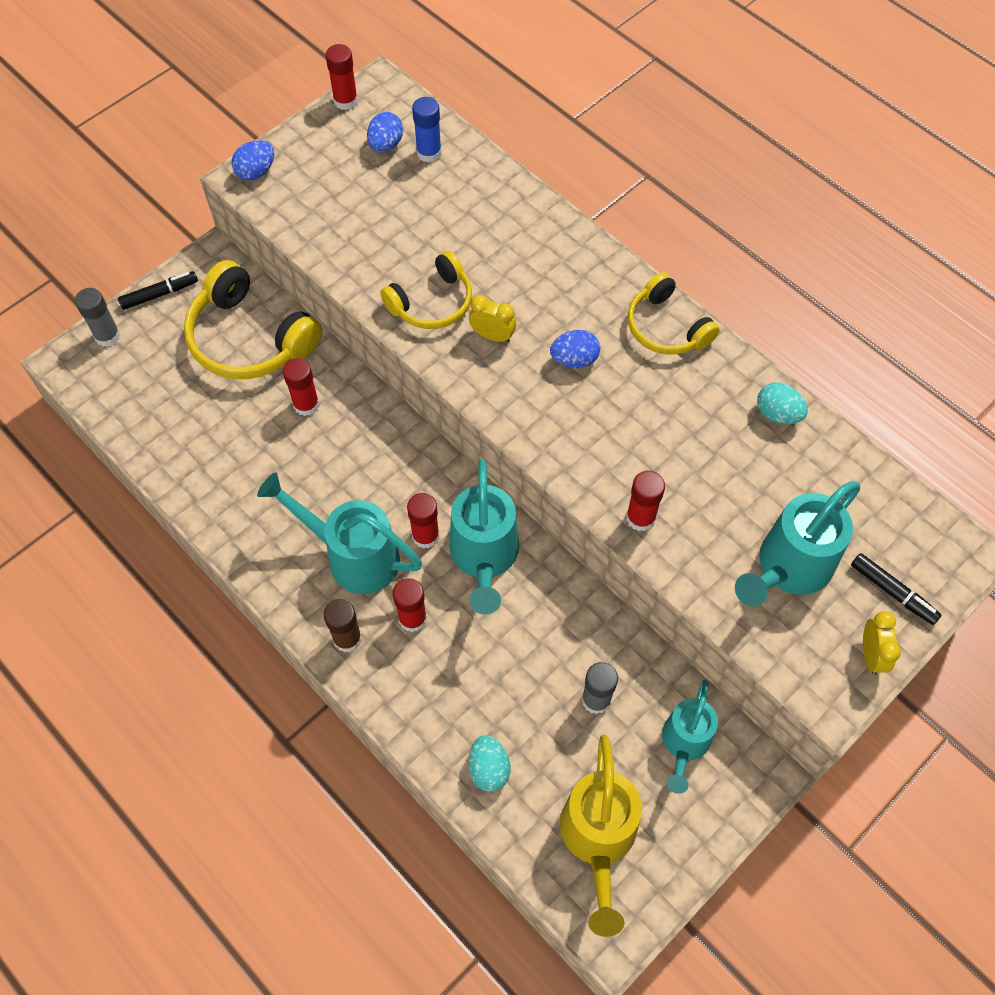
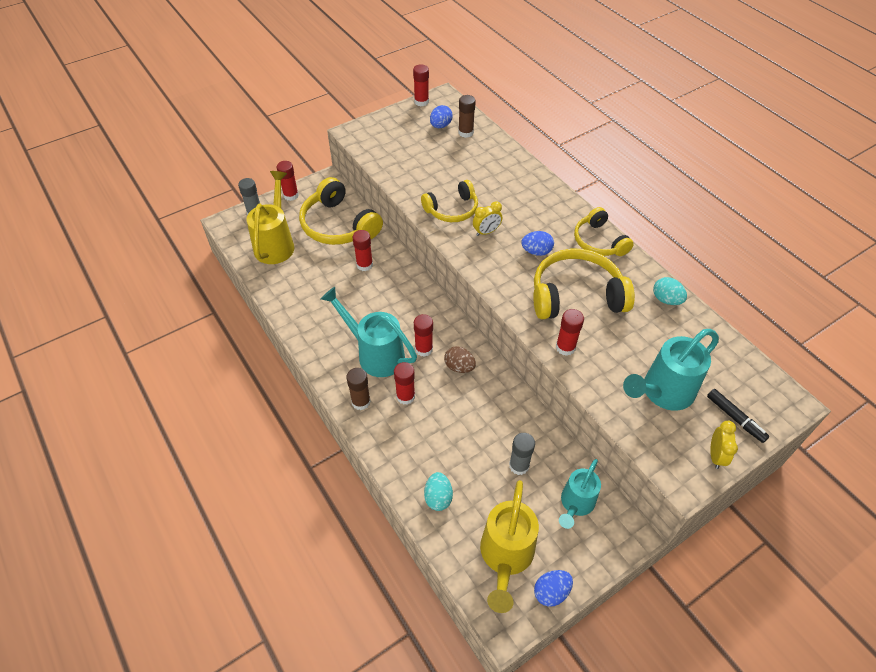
camera: 10 degrees right, 10 degrees down
(155, 388) = (275, 244): none -> yellow watering can
(160, 294) = (291, 195): black marker -> red glue stick
(256, 172) = (360, 130): blue egg -> blue egg (551, 592)
(429, 153) = (465, 133): blue glue stick -> brown glue stick
(484, 557) = (459, 367): turquoise watering can -> brown egg
(492, 336) = (486, 232): yellow clock -> yellow clock turned 120 degrees clockwise
(644, 427) = (576, 295): none -> yellow headphones

